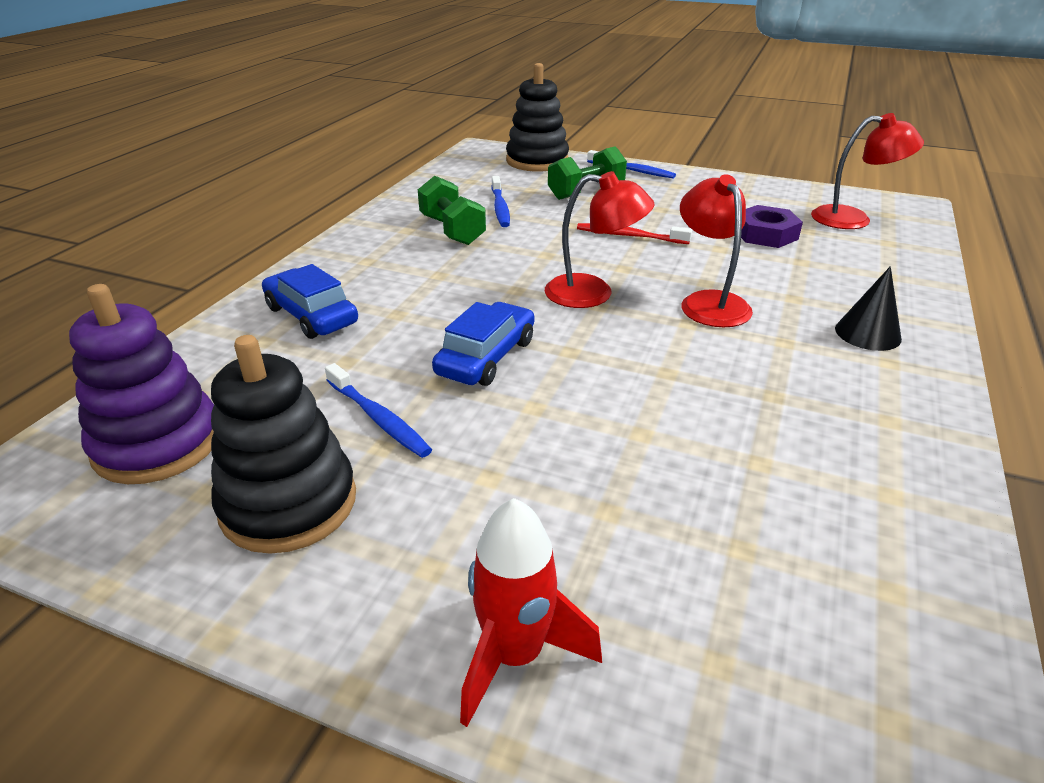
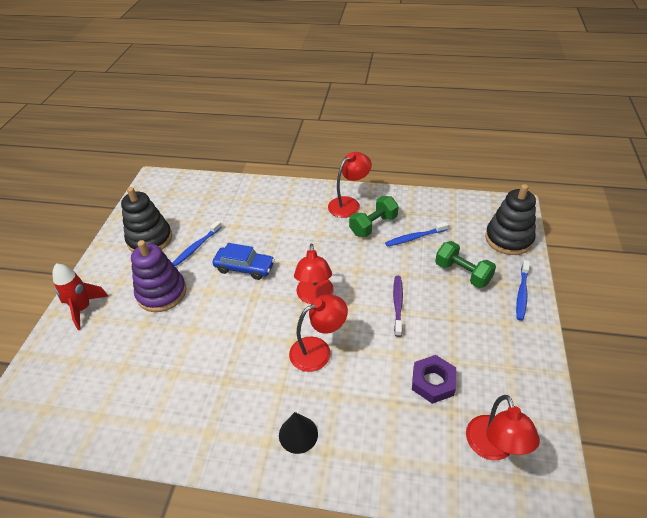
camera: 80 degrees right, 10 degrees up
(157, 443) = (179, 199): purple stacking toy -> purple stacking toy (162, 293)
(311, 315) = (269, 205): blue car -> none
(381, 242) = (349, 204): none -> red lamp
(629, 236) = (397, 304): red toothbrush -> purple toothbrush

